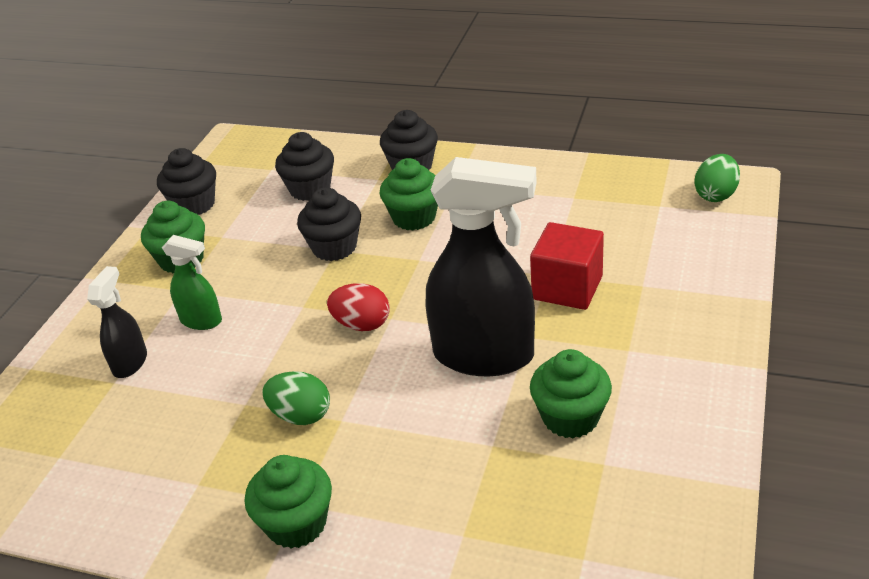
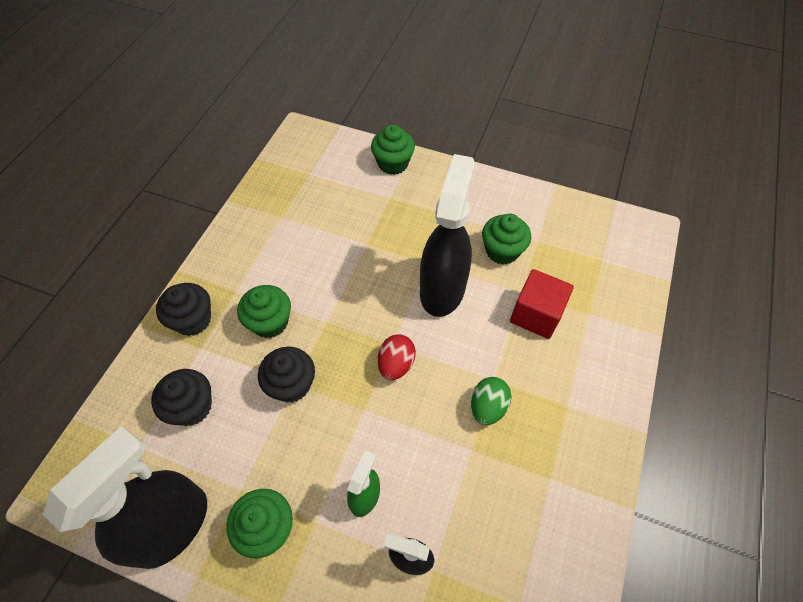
camera: 90 degrees left, 20 degrees up
(194, 205) = (173, 525): black cupcake -> black spray bottle
(296, 524) = (584, 407): green cupcake -> green cupcake (393, 163)
(567, 288) = (383, 235): red cube -> red cube (536, 314)
(715, 195) = (308, 145): green egg -> none

